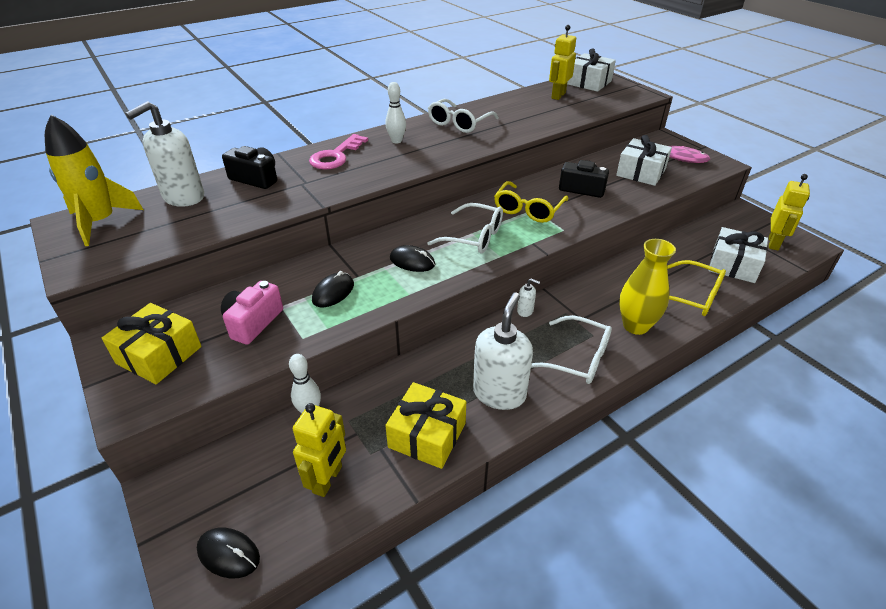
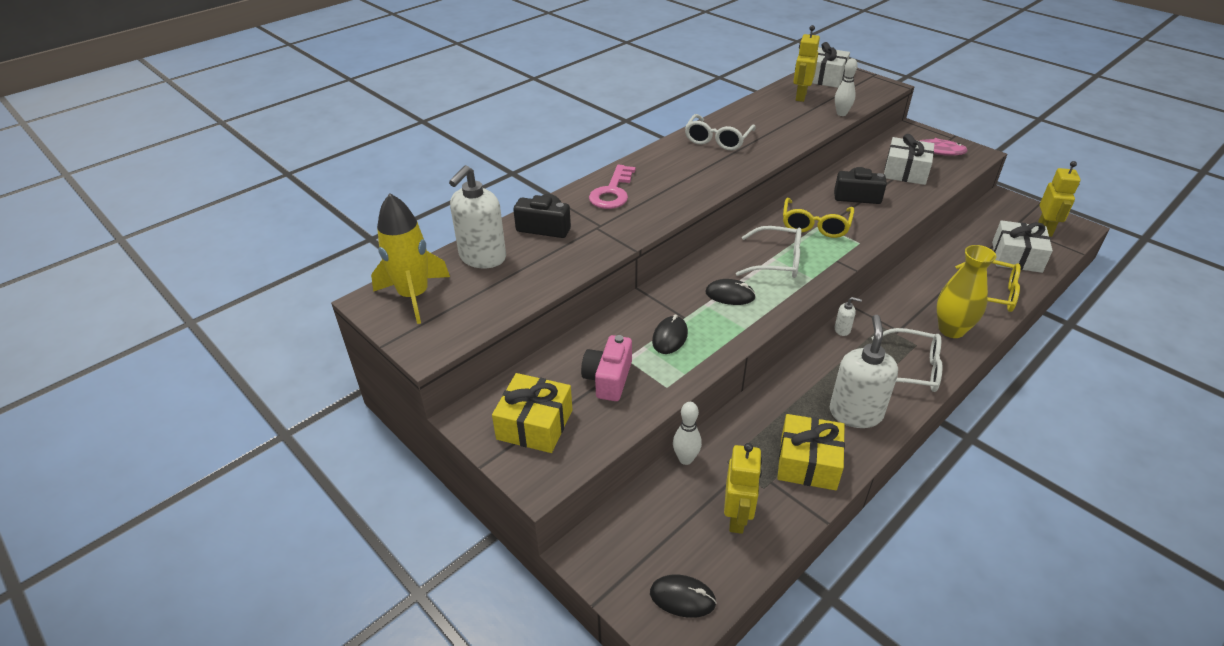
camera: 10 degrees left, 0 degrees up
(396, 141) = (665, 167): white bowling pin -> white bowling pin (841, 114)

